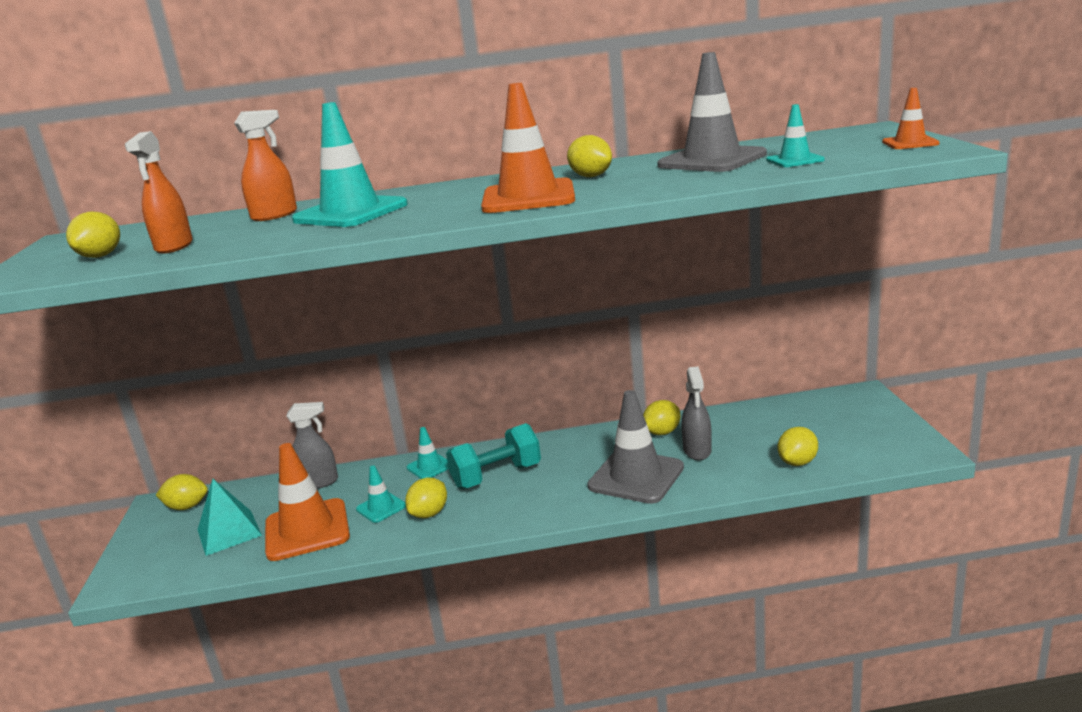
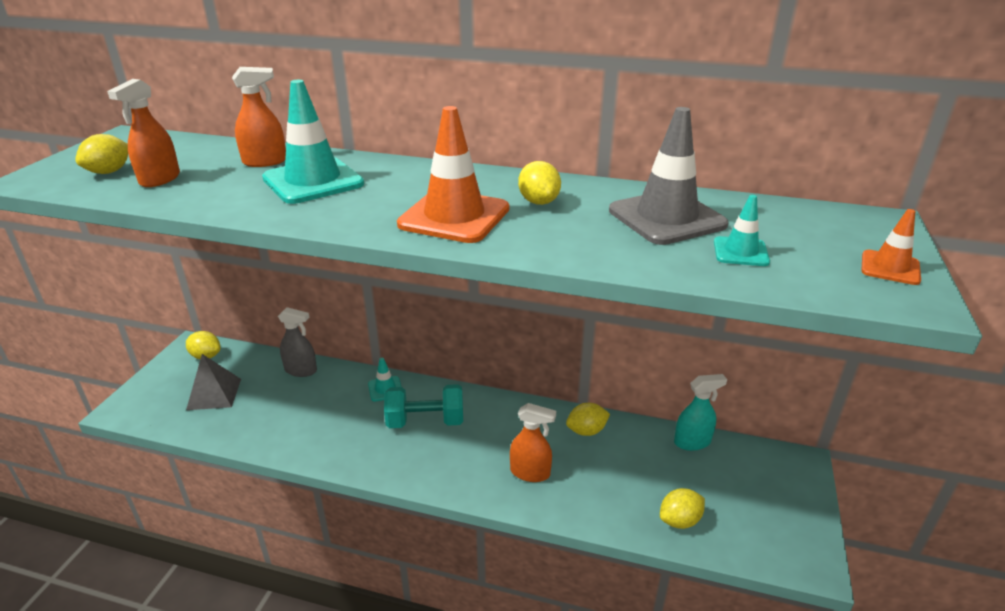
camera: 20 degrees right, 10 degrees up
(229, 532) = (214, 394): turquoise pyramid -> grey pyramid
(307, 530) = (262, 416): orange traffic cone -> none
(381, 507) = (324, 416): turquoise traffic cone -> none
(429, 513) = (352, 439): yellow lemon -> none
(636, 477) = (530, 472): grey traffic cone -> orange spray bottle
(697, 451) = (601, 466): grey spray bottle -> none
(763, 410) = (692, 442): none -> turquoise spray bottle

